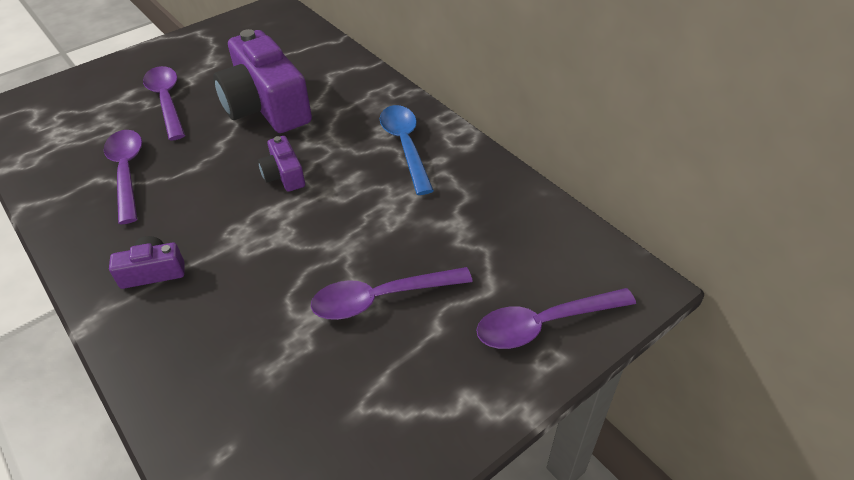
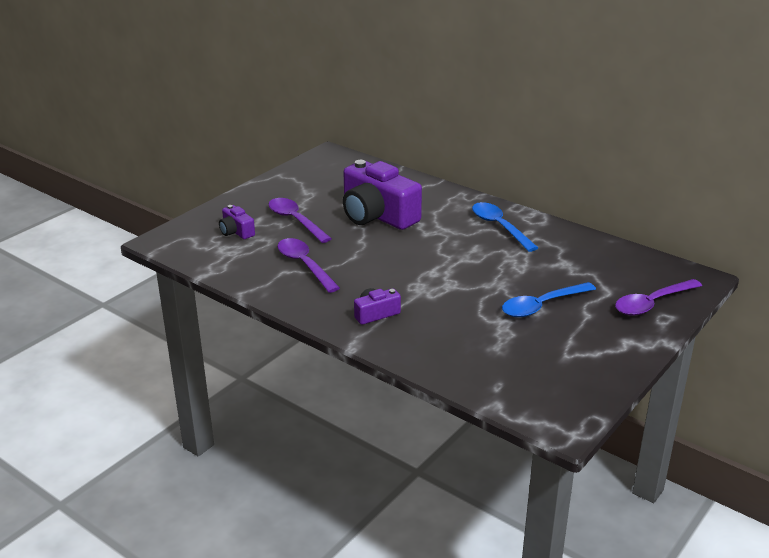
camera: 15 degrees left, 15 degrees down
(284, 175) = (424, 253): purple camera -> purple camera (236, 231)
(381, 298) = (542, 306): purple spoon -> blue spoon

